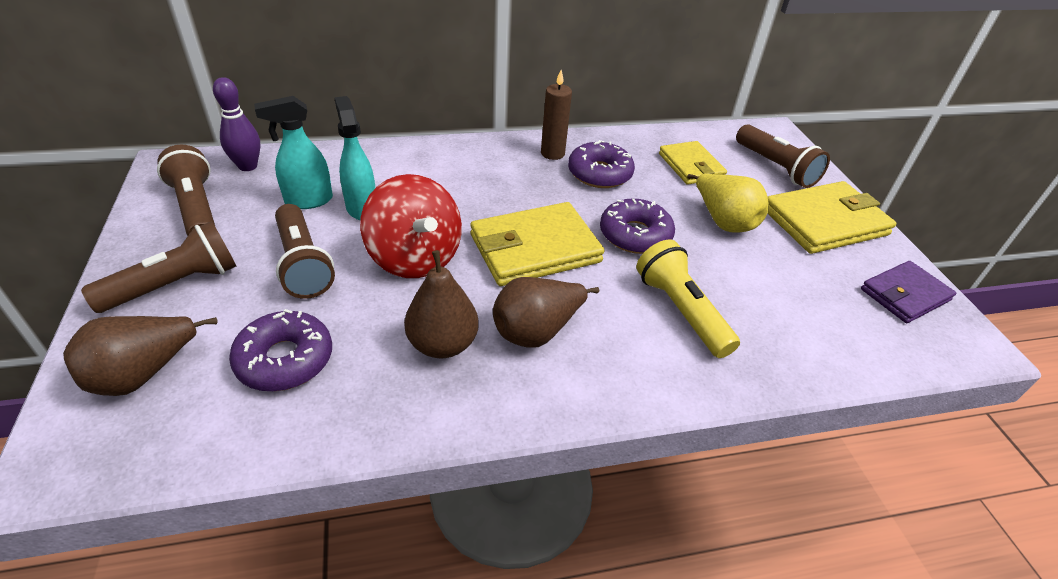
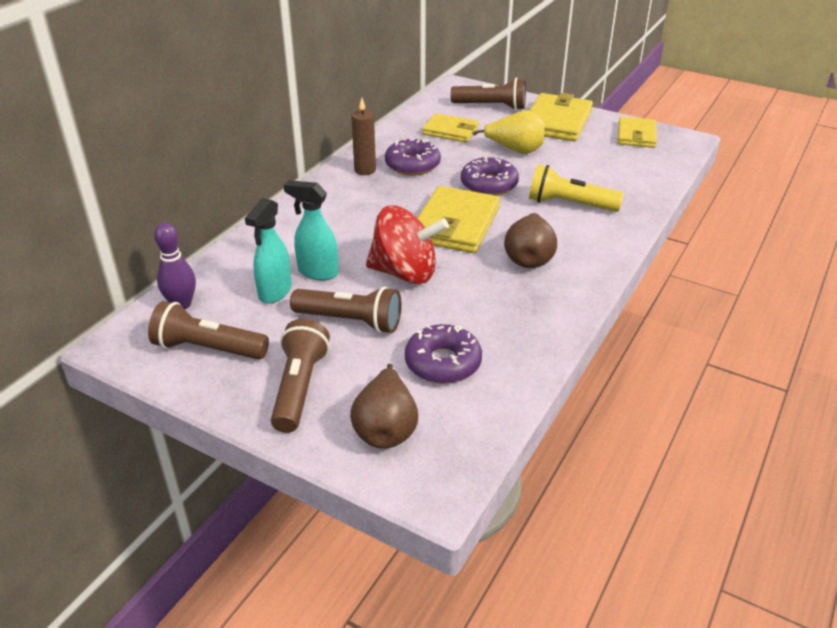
camera: 45 degrees left, 5 degrees down
(443, 344) = (500, 296): brown pear -> none
(905, 295) = (636, 135): purple wallet -> yellow wallet

